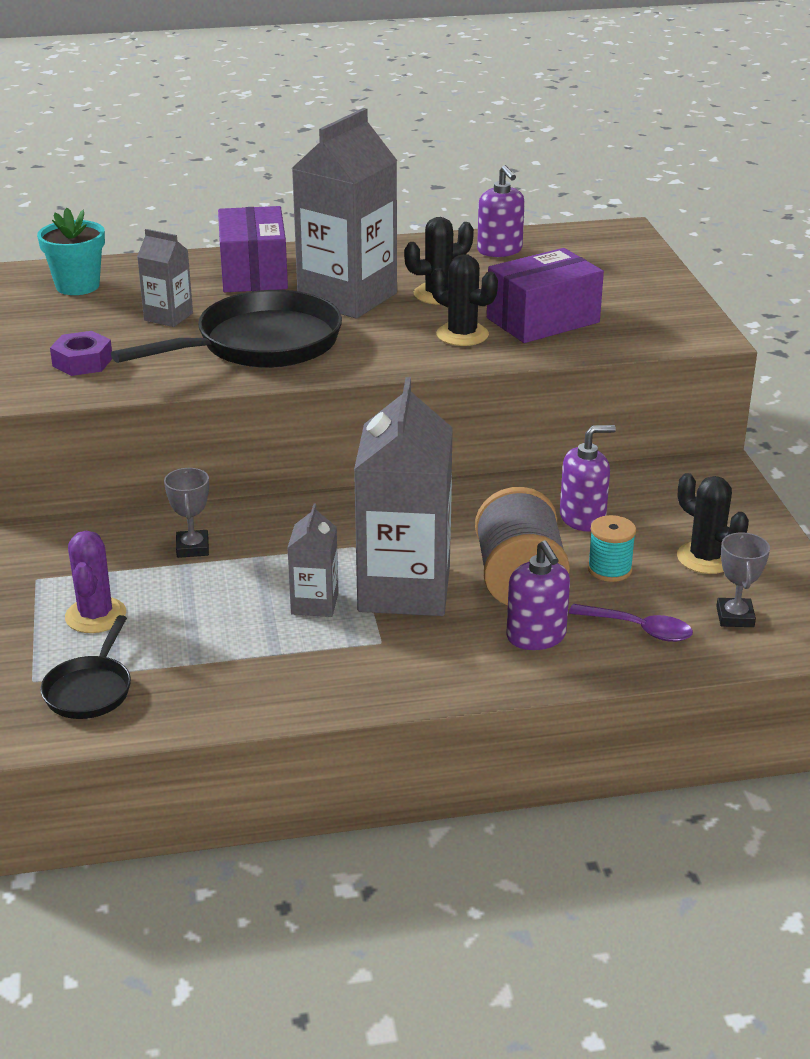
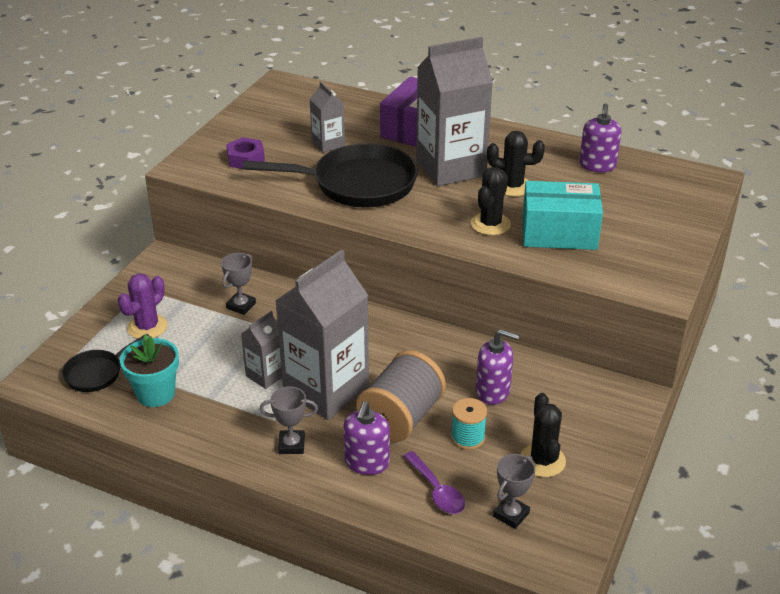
camera: 35 degrees right, 5 degrees up
(77, 286) = (303, 103): turquoise flower pot -> turquoise flower pot (156, 394)
(432, 657) = (291, 445): none -> grey trophy
(462, 335) = (490, 224): black cactus -> black cactus turned 45 degrees clockwise
(543, 320) = (559, 233): purple box -> turquoise box

